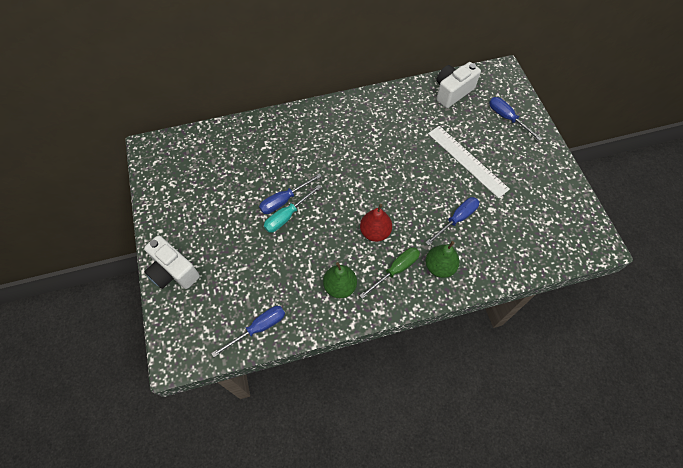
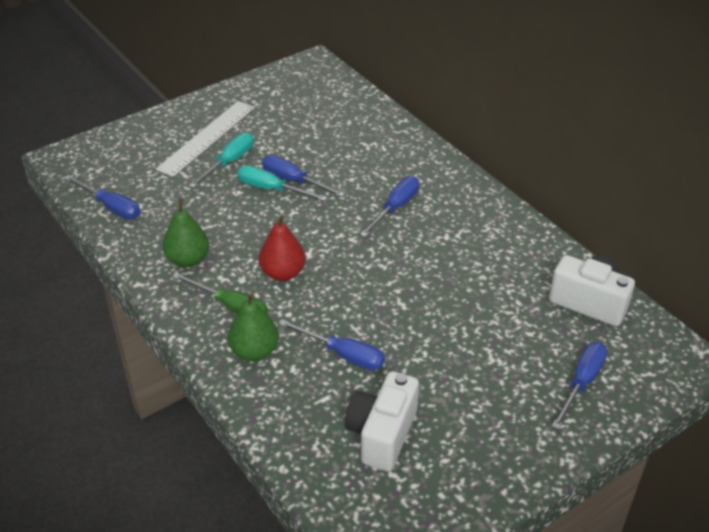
camera: 70 degrees right, 20 degrees down
(173, 271) = (161, 127): white camera -> white camera (382, 434)
(243, 234) = (229, 162): none -> turquoise screwdriver
(338, 152) = (395, 208): none -> blue screwdriver
(467, 161) = (460, 346): white ruler -> white ruler (206, 137)

